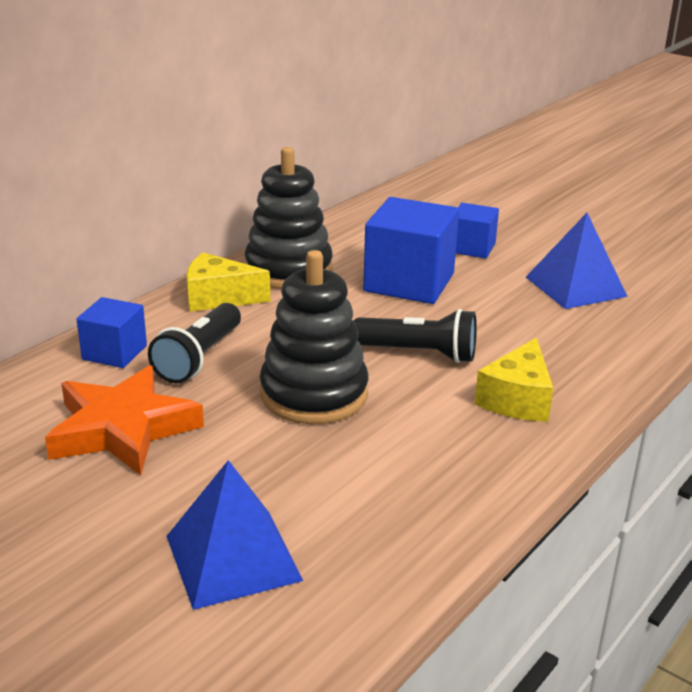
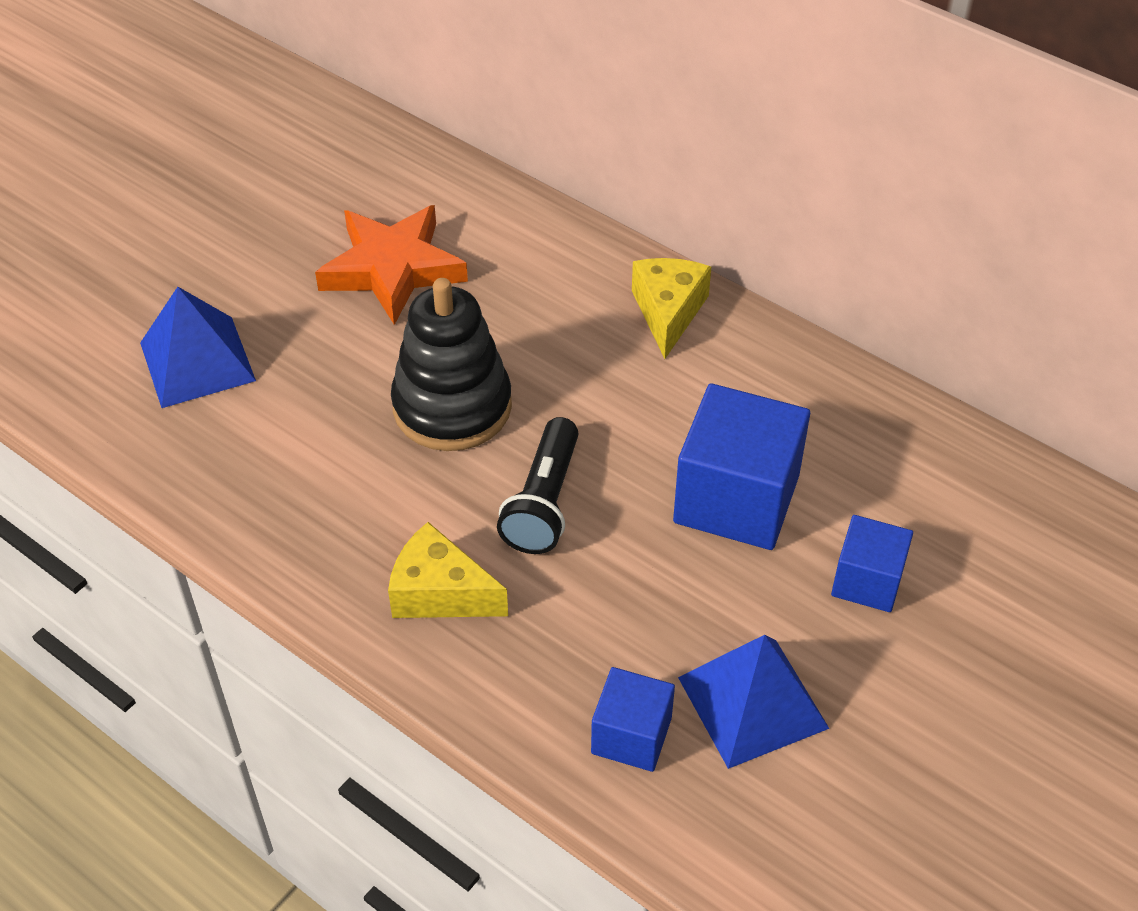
camera: 90 degrees right, 20 degrees up
(114, 352) = (534, 243): blue cube -> blue cube (631, 735)
(199, 358) = (525, 309): black flashlight -> none
(288, 270) = (755, 372): black stacking toy -> none

